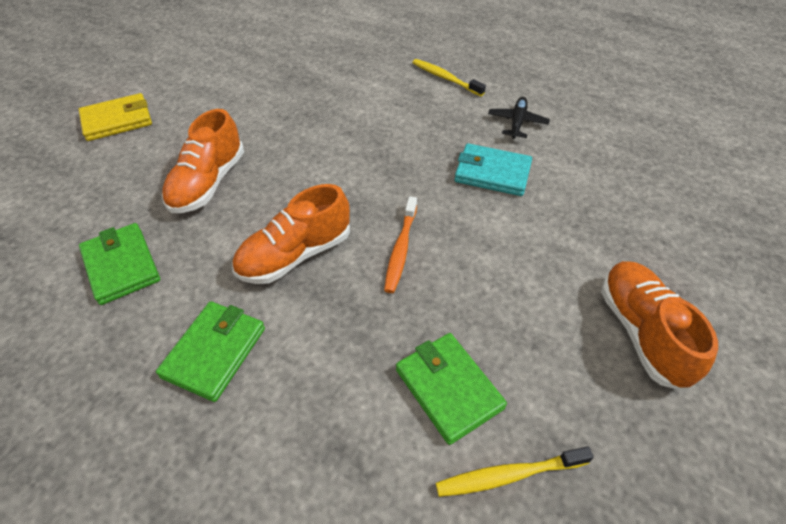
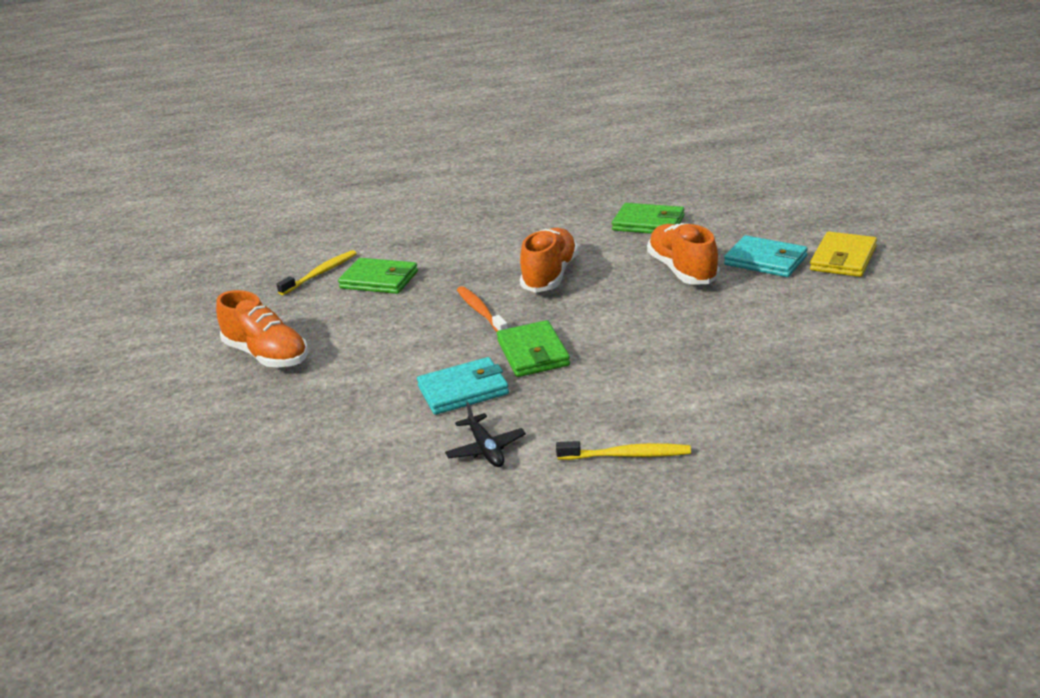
camera: 145 degrees right, 20 degrees down
(152, 152) = (766, 261): none -> turquoise wallet
(215, 352) = (530, 231): green wallet -> green wallet (533, 353)

